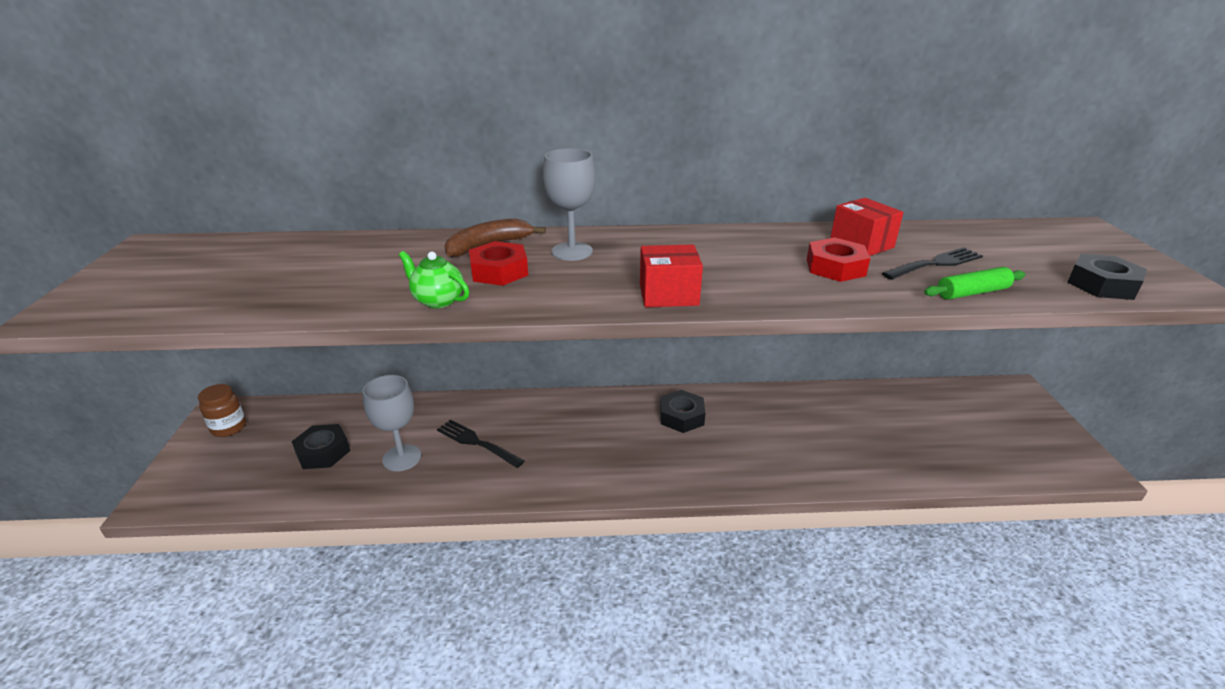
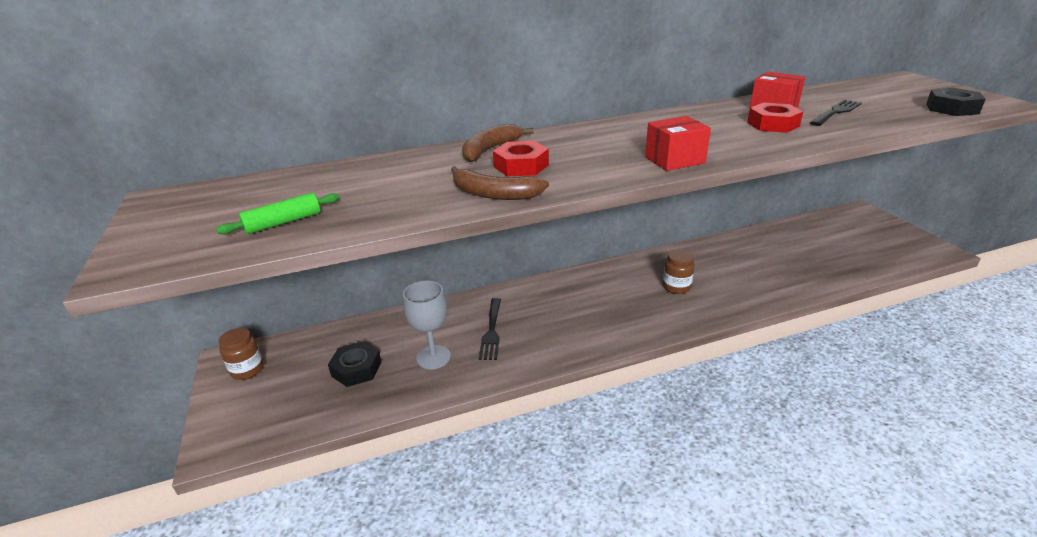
camera: 15 degrees left, 0 degrees up
(438, 300) = (493, 194): green teapot -> brown banana
(477, 443) = (491, 331): black fork -> black fork turned 105 degrees counterclockwise
(572, 251) = (565, 144): grey goblet -> none
(681, 416) = (643, 276): black nut -> none
(711, 438) = (676, 287): none -> brown jar
(972, 292) = (879, 125): green rolling pin -> green rolling pin (283, 222)

